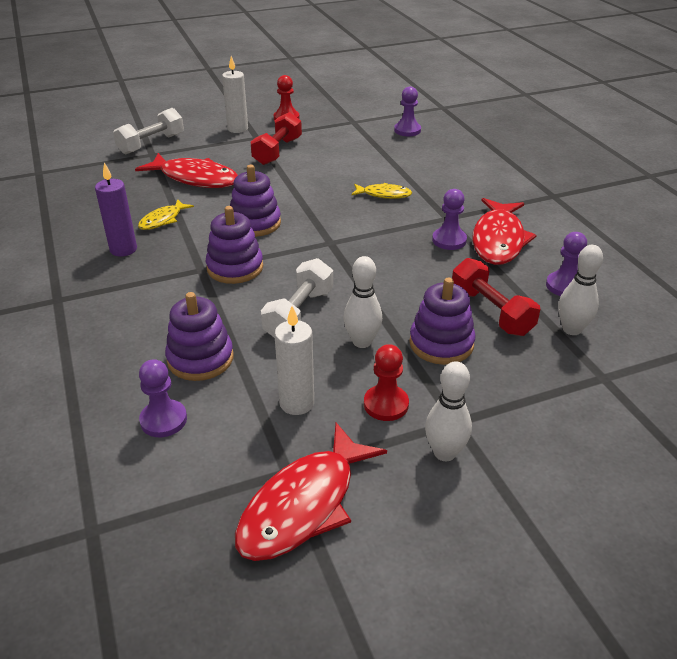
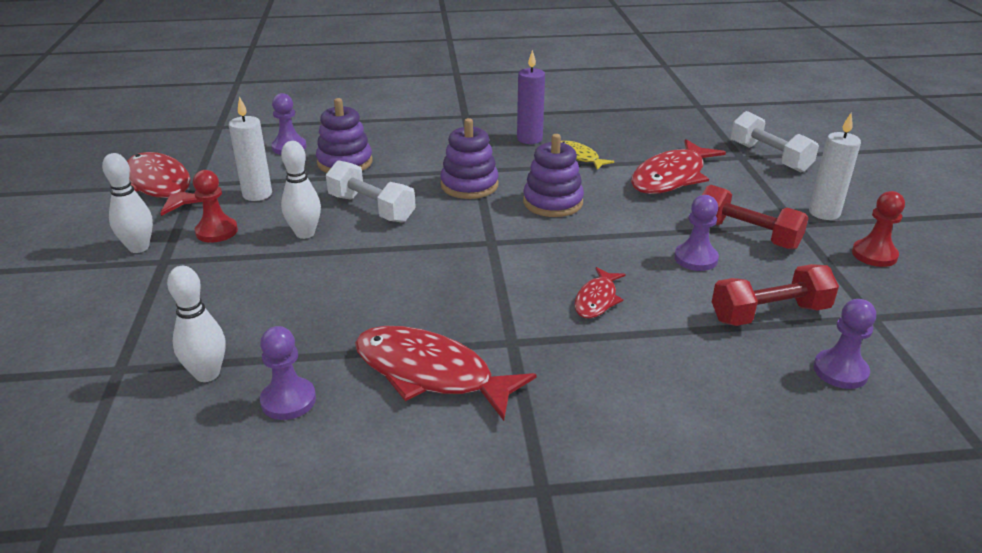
camera: 105 degrees right, 5 degrees down
(384, 194) = (597, 300): yellow fish -> red fish
(441, 343) = (264, 276): purple stacking toy -> none
(449, 240) = (452, 328): purple pawn -> purple pawn (695, 259)
(491, 312) = (286, 321): red dumbbell -> red dumbbell (769, 314)

